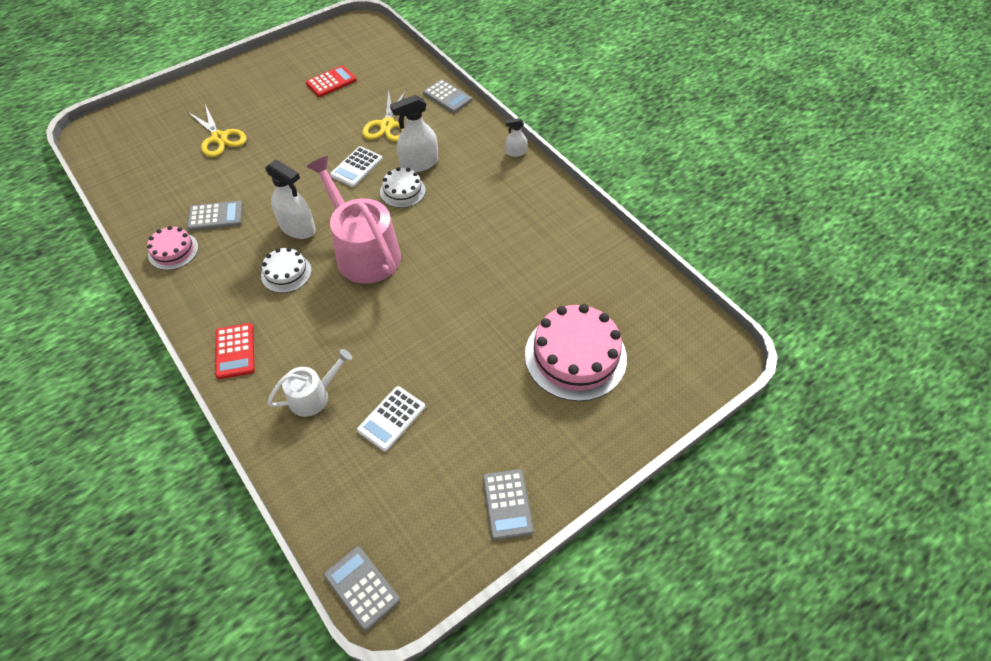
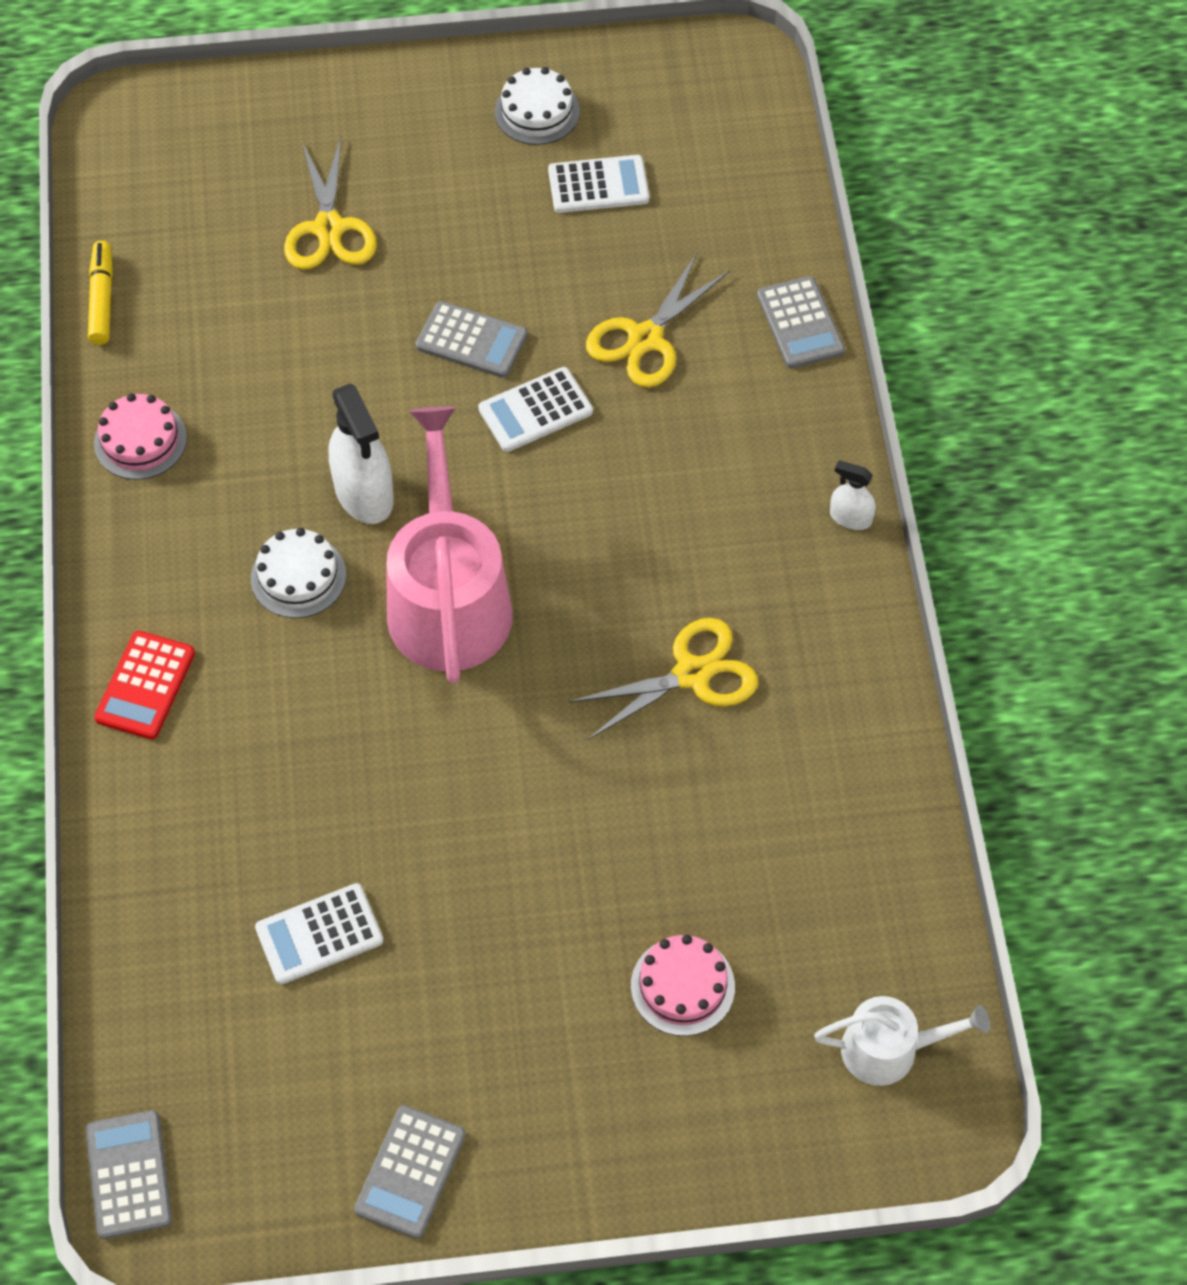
camera: 30 degrees right, 5 degrees up
(121, 203) = (102, 299): none -> yellow marker
(215, 216) = (241, 401): grey calculator -> grey calculator (471, 341)
(313, 396) = (223, 830): white watering can -> white watering can (889, 1049)
(331, 82) = (598, 185): red calculator -> white calculator
(402, 191) = (588, 503): white cake -> white cake (537, 111)
(419, 163) = (653, 456): white spray bottle -> none
(491, 234) = (692, 674): none -> yellow scissors
(575, 356) = (682, 986): pink cake -> pink cake, size x0.53

